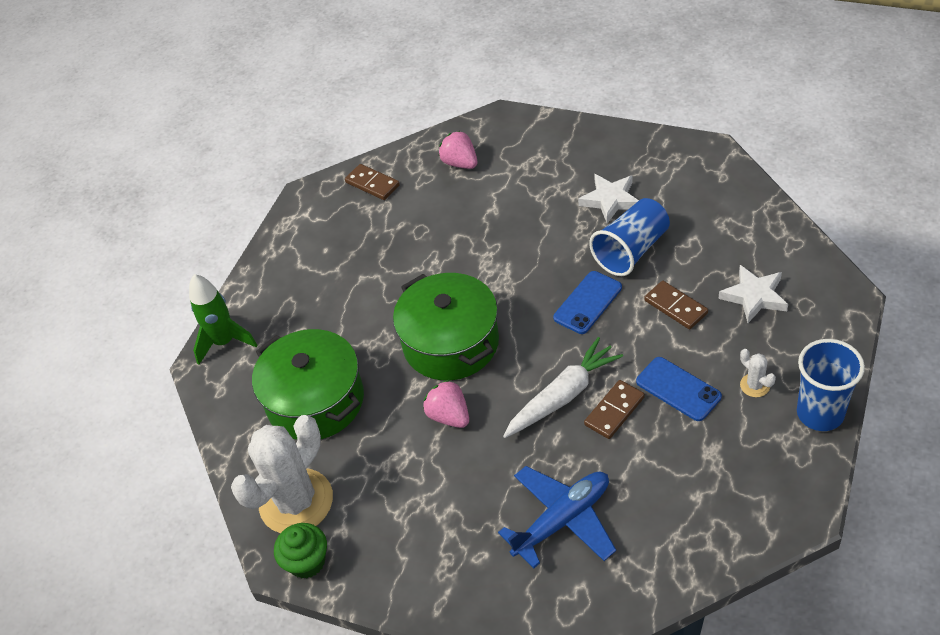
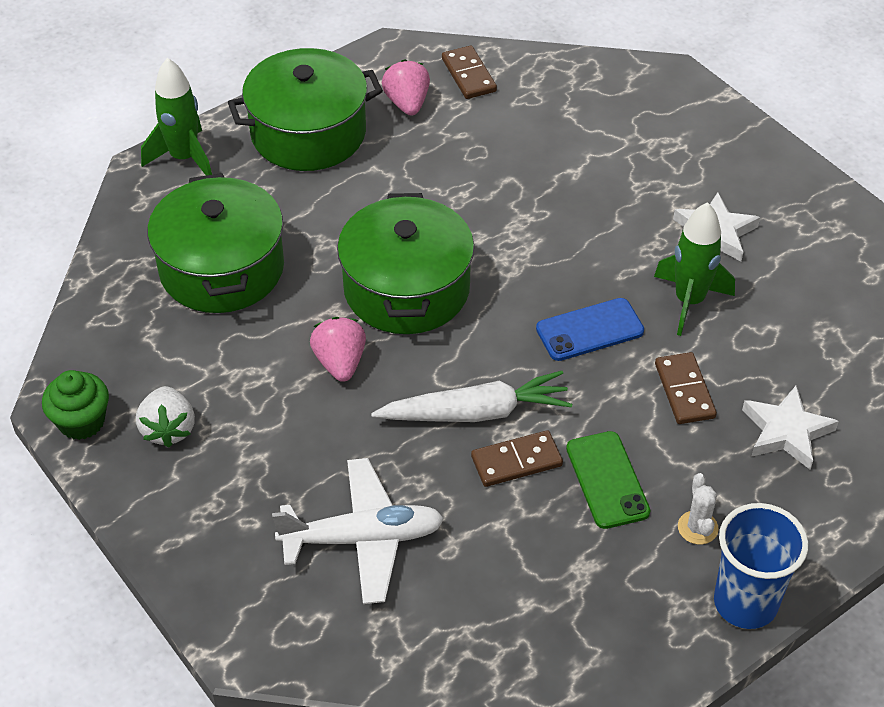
camera: 25 degrees right, 0 degrees up
(296, 502) = (120, 357): white cactus -> none
(297, 278) = (308, 133): none -> green pot
(372, 529) = (168, 429): none -> white strawberry
(460, 163) = (582, 102): pink strawberry -> pink strawberry (407, 103)
(562, 520) = (362, 539): blue plane -> white plane
(631, 250) = (689, 301): blue cup -> green rocket
(678, 389) = (607, 480): blue phone -> green phone

